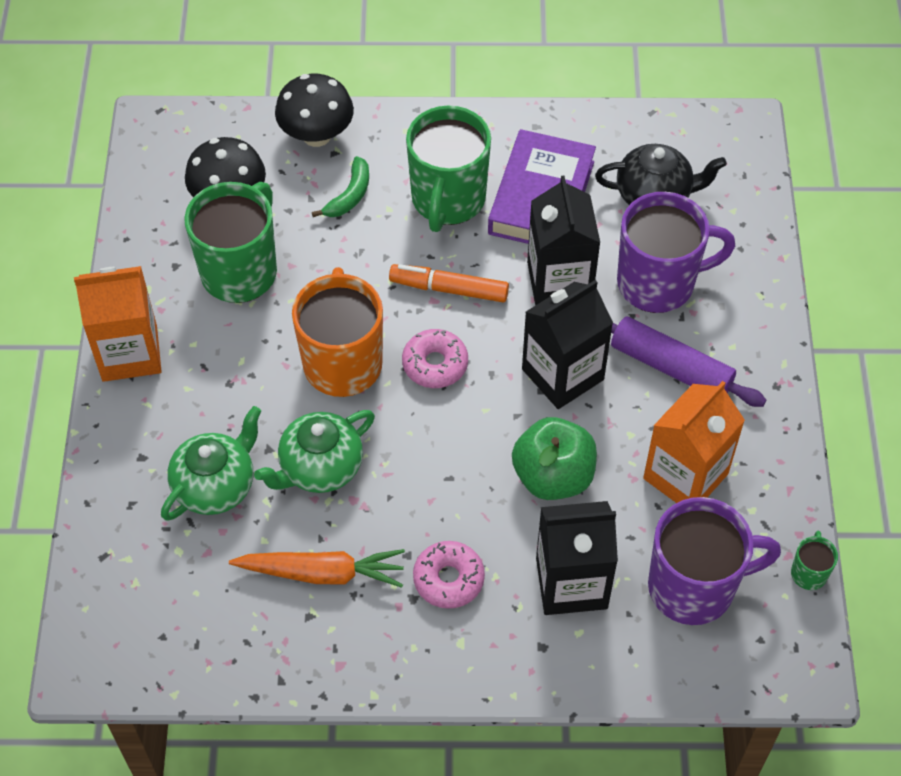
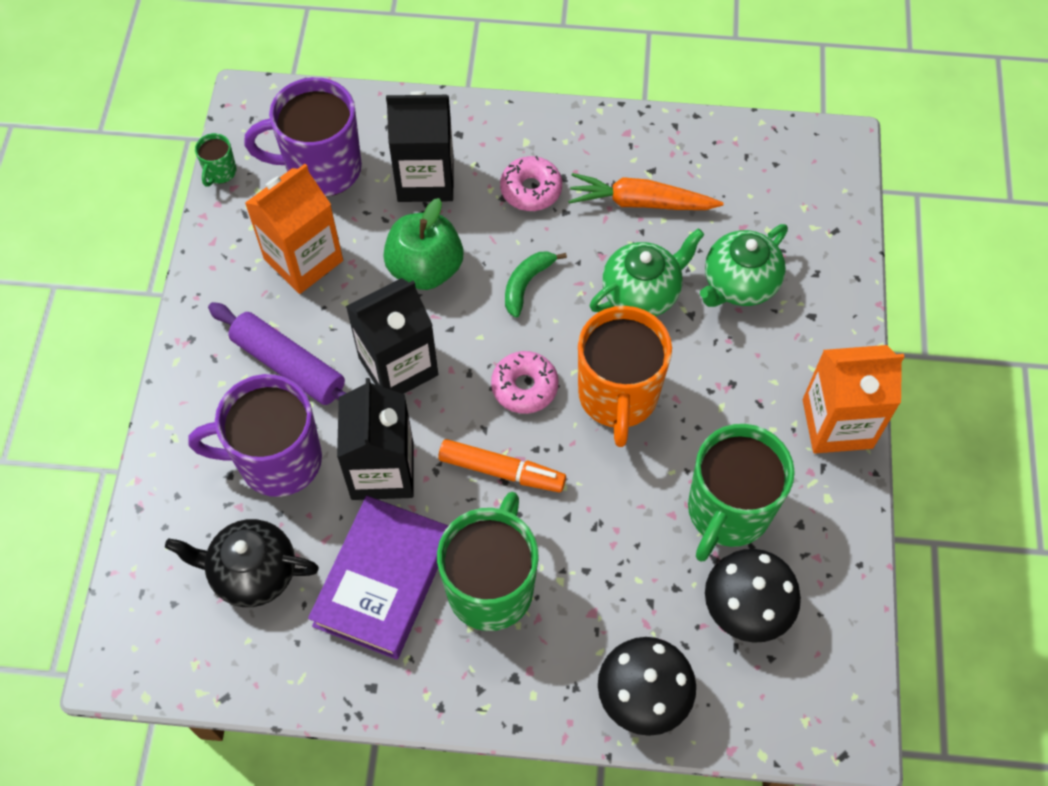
camera: 175 degrees left, 5 degrees up
(350, 195) = (604, 602): green banana -> green banana (526, 284)

